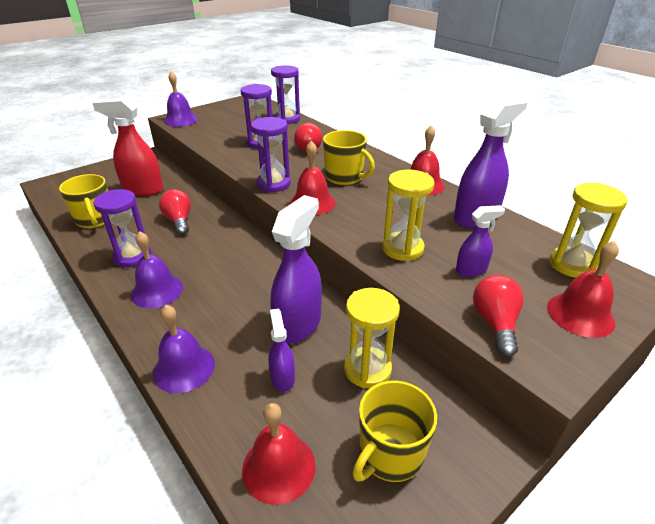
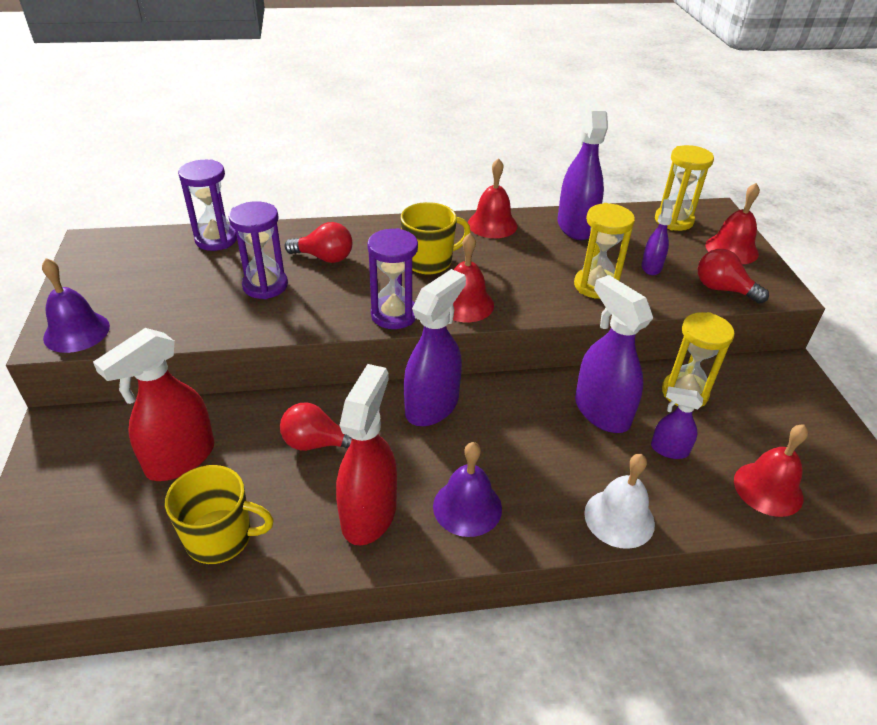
camera: 60 degrees left, 5 degrees up
(132, 257) = (369, 514): purple hourglass -> red spray bottle
(184, 368) = (619, 518): purple bell -> white bell
(241, 247) = (432, 406): none -> purple spray bottle
(390, 454) = (777, 420): yellow mug -> none

